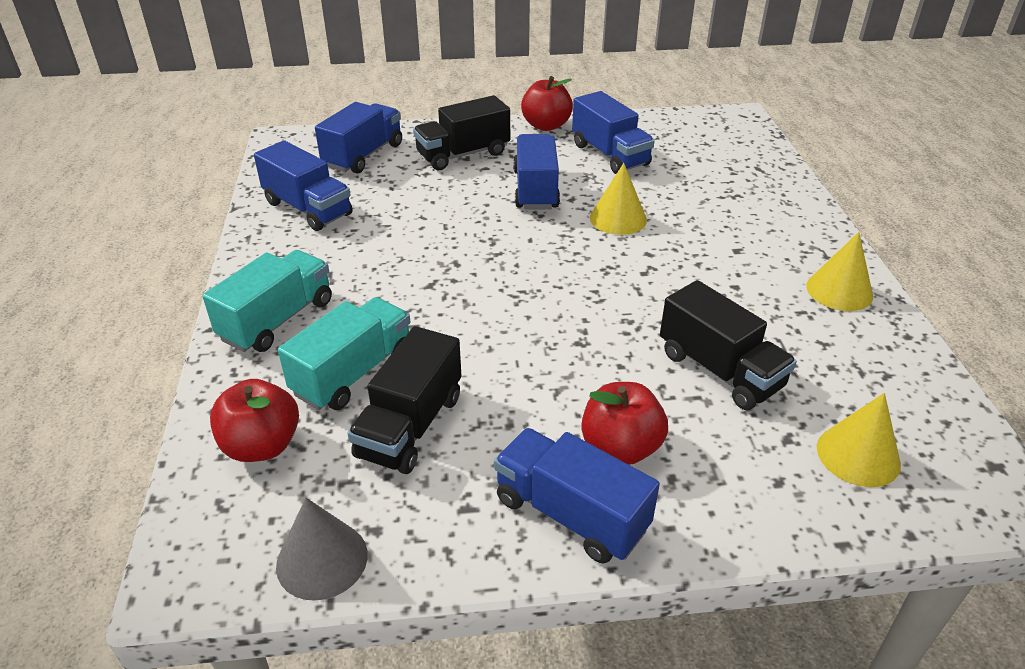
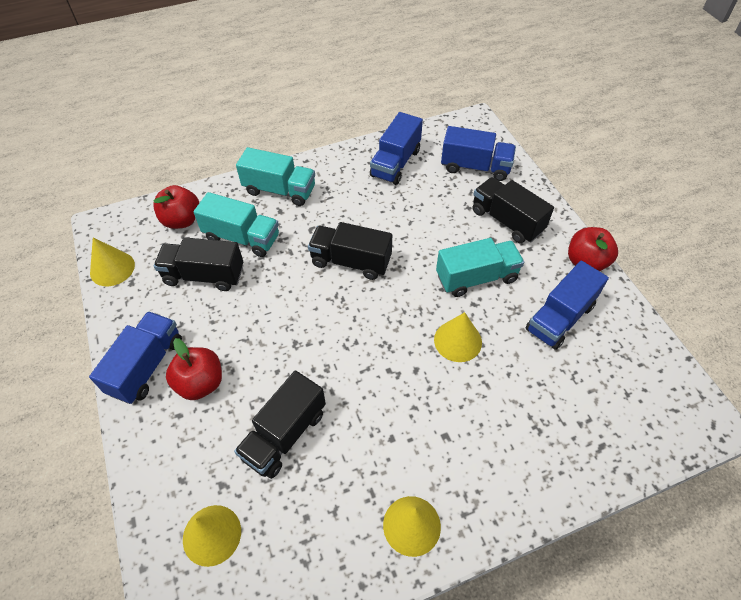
camera: 75 degrees right, 15 degrees up
(322, 559) = (112, 268): grey cone -> yellow cone
(462, 274) = (351, 262): none -> black truck
(535, 189) = (476, 278): blue truck -> turquoise truck

